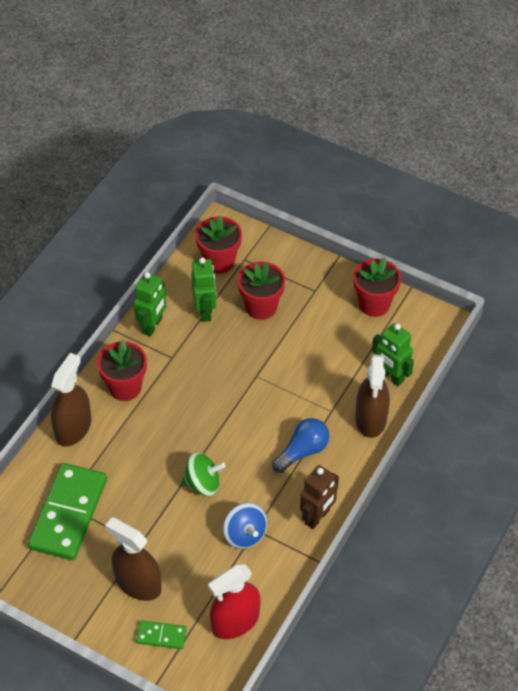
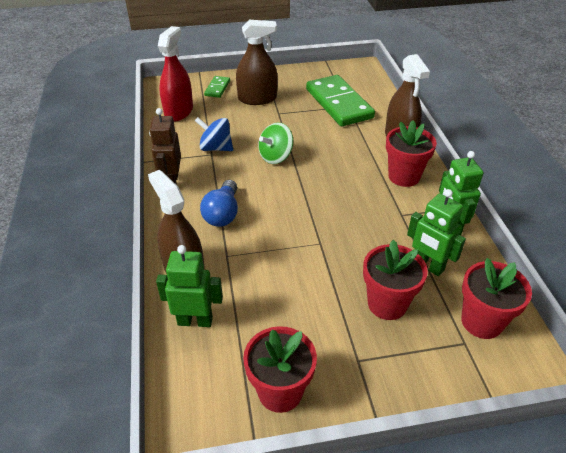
camera: 140 degrees right, 10 degrees down
(161, 636) = (217, 88): green domino -> green domino turned 45 degrees counterclockwise

